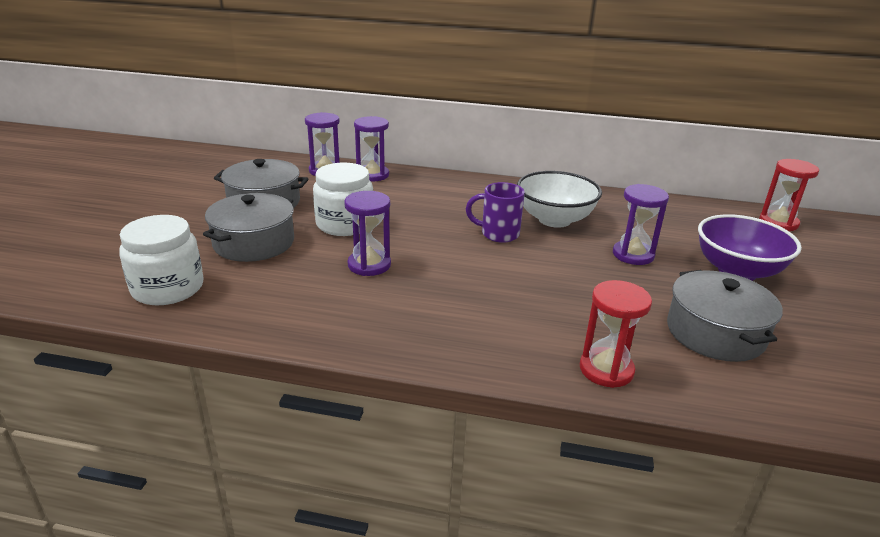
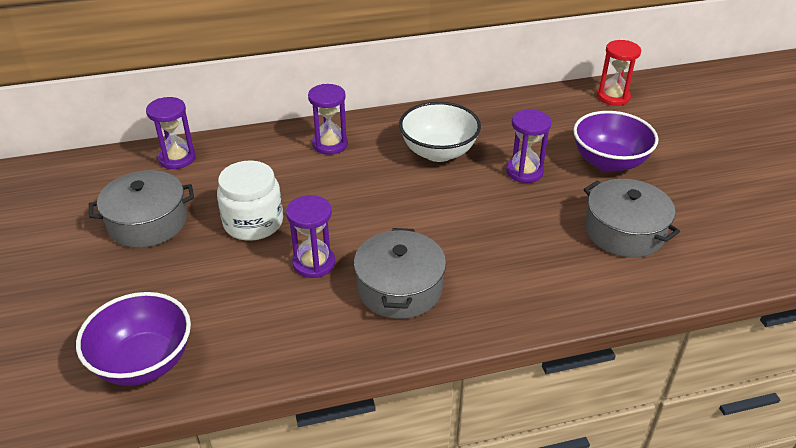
camera: 25 degrees left, 10 degrees up
(168, 288) = (144, 362): white jar -> purple bowl
(254, 243) = (182, 277): grey pot -> grey pot (399, 288)
(372, 175) = (231, 149): purple hourglass -> purple hourglass (330, 144)
(498, 234) = (402, 186): purple mug -> none
(606, 370) = (570, 298): red hourglass -> none

